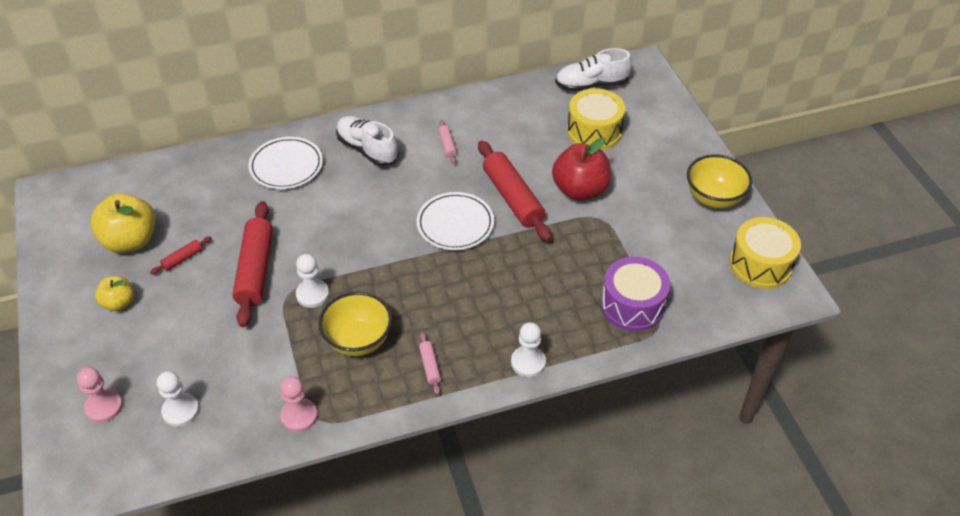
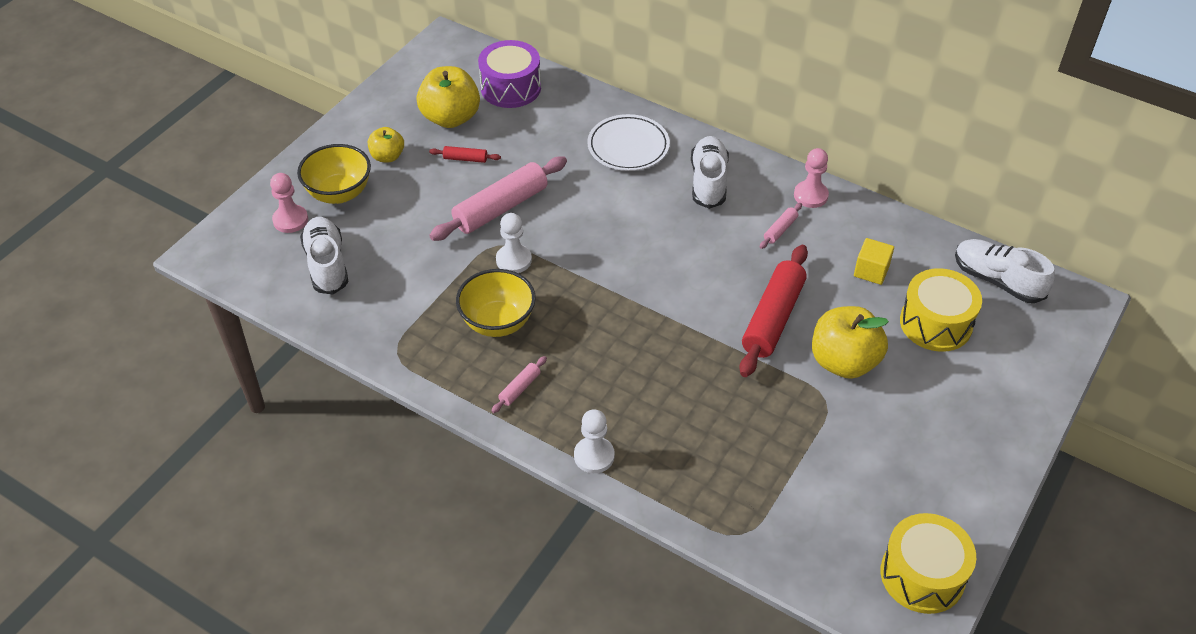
camera: 50 degrees right, 0 degrees up
(180, 411) = (327, 264): white pawn -> white shoe
(255, 270) = (501, 208): red rolling pin -> pink rolling pin
(299, 416) = (388, 338): pink pawn -> pink pawn (810, 195)
(455, 224) = (693, 299): white plate -> none
(526, 129) = (871, 271): none -> yellow cube
(580, 190) = (844, 362): red apple -> yellow apple
(632, 305) = (746, 495): purple drum -> purple drum (511, 88)
(713, 198) = (966, 479): yellow bowl -> yellow bowl (339, 193)

